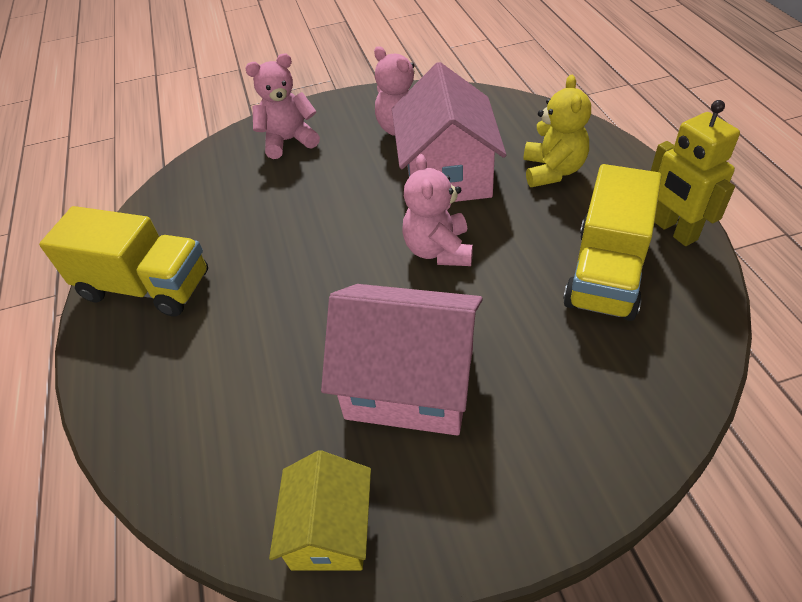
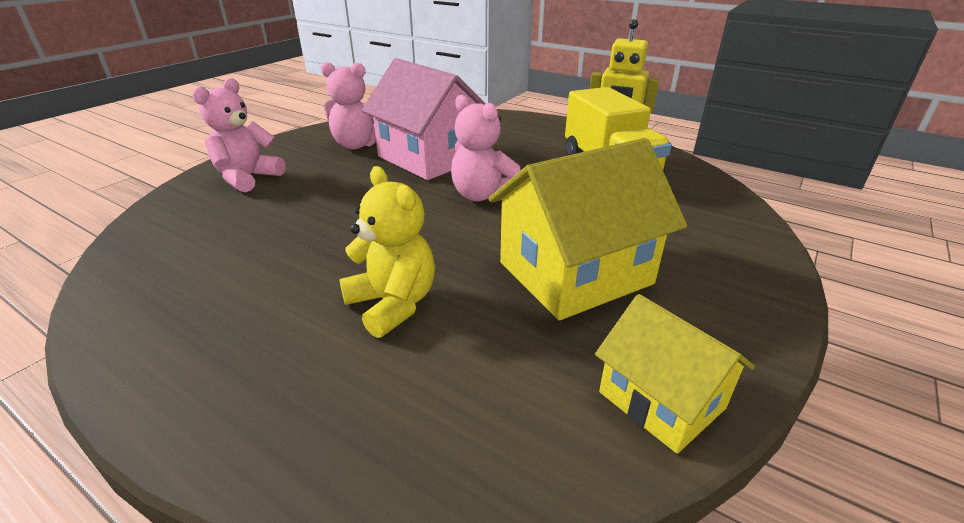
camera: 45 degrees left, 15 degrees down
(146, 286) = (192, 332): yellow truck -> none
(410, 383) = (575, 273): pink house -> yellow house
(552, 171) = (503, 136): yellow teddy bear -> yellow teddy bear (393, 304)

